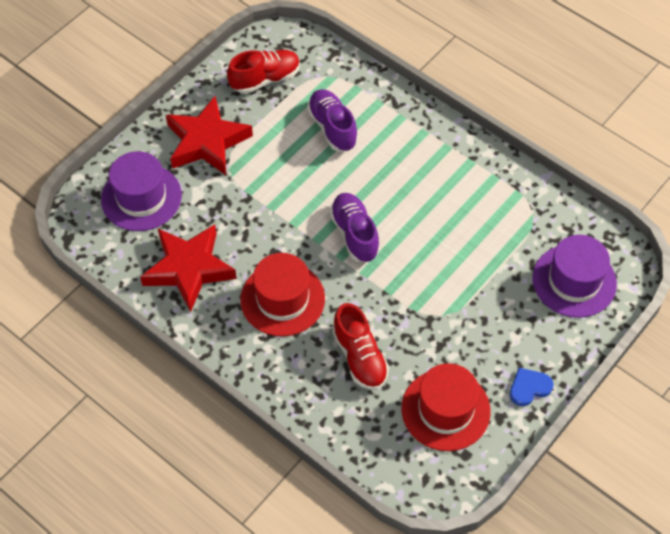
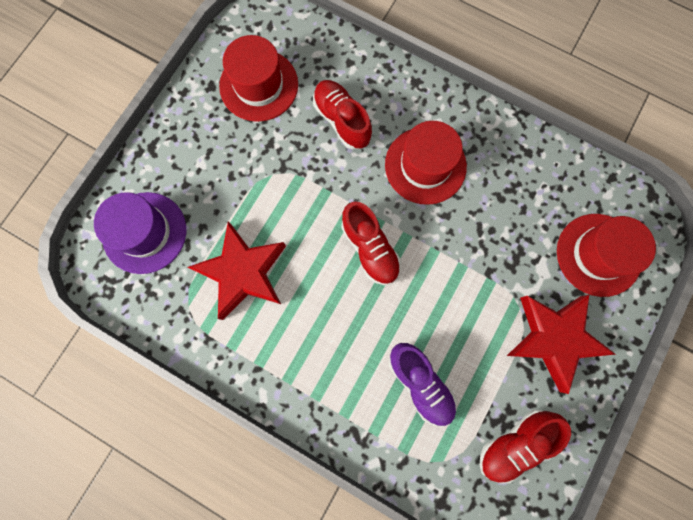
camera: 170 degrees right, 20 degrees up
(141, 197) = (598, 254): purple hat -> red hat
(189, 269) = (523, 182): red star -> red star (243, 272)
(354, 234) = (370, 249): purple shoe -> red shoe
(529, 387) = (186, 117): blue heart -> none

